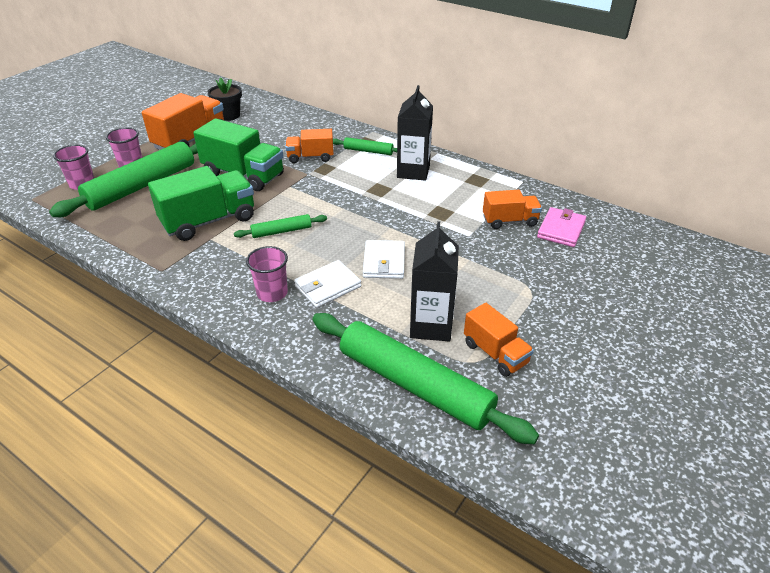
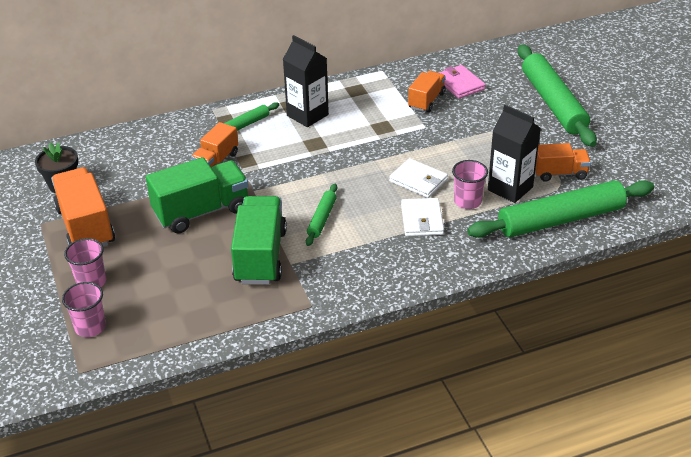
camera: 55 degrees left, 0 degrees up
(142, 186) = (144, 284): green rolling pin -> green rolling pin (553, 103)
(272, 293) = (403, 251): pink cup -> pink cup (467, 201)

